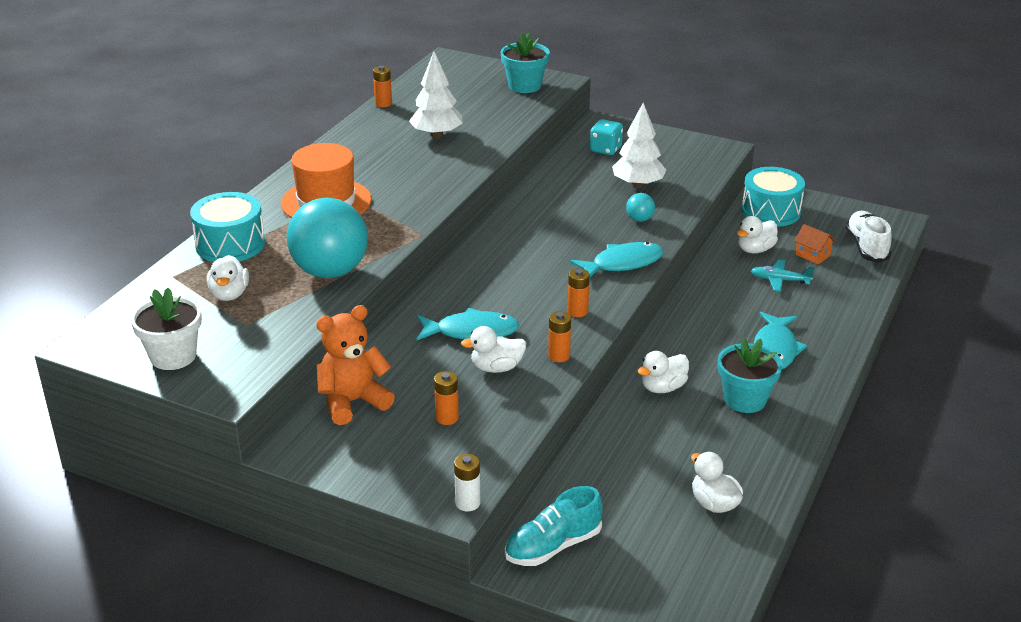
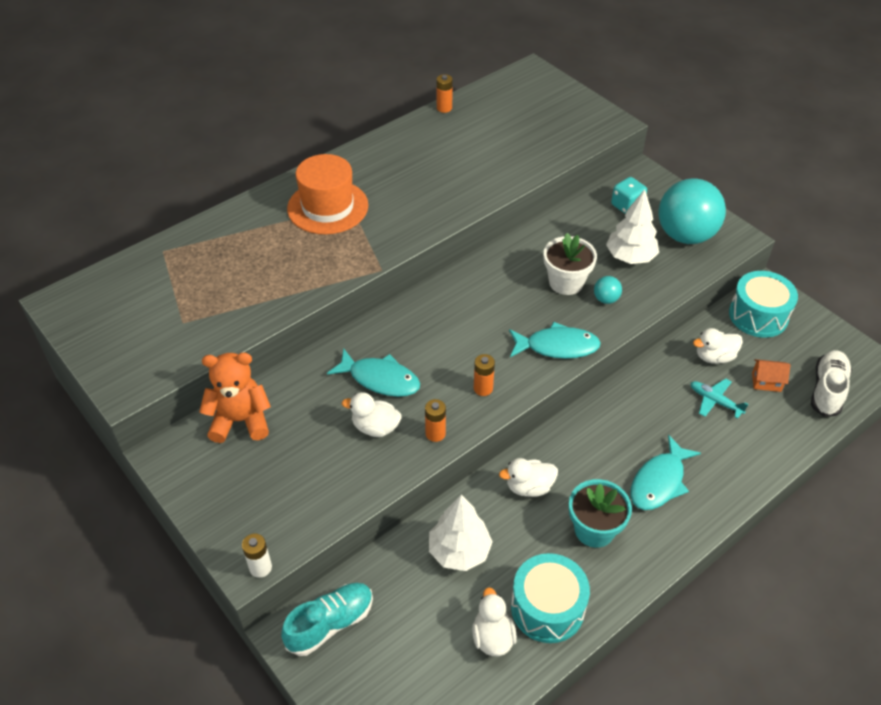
camera: 25 degrees right, 15 degrees up
(173, 356) = (110, 337): white flower pot -> white flower pot (566, 282)
(229, 294) = (191, 285): white duck -> none
(230, 244) = (225, 231): turquoise drum -> turquoise drum (547, 607)
(330, 271) = (282, 287): turquoise ball -> turquoise ball (685, 235)
(436, 135) = (466, 157): white tree -> white tree (459, 551)
(447, 418) = (302, 467): orange battery -> none
(524, 86) = (580, 120): turquoise flower pot -> none
(553, 546) = (330, 624): turquoise shoe -> turquoise shoe turned 150 degrees clockwise
(812, 255) = (766, 382): orange house -> orange house turned 60 degrees counterclockwise

